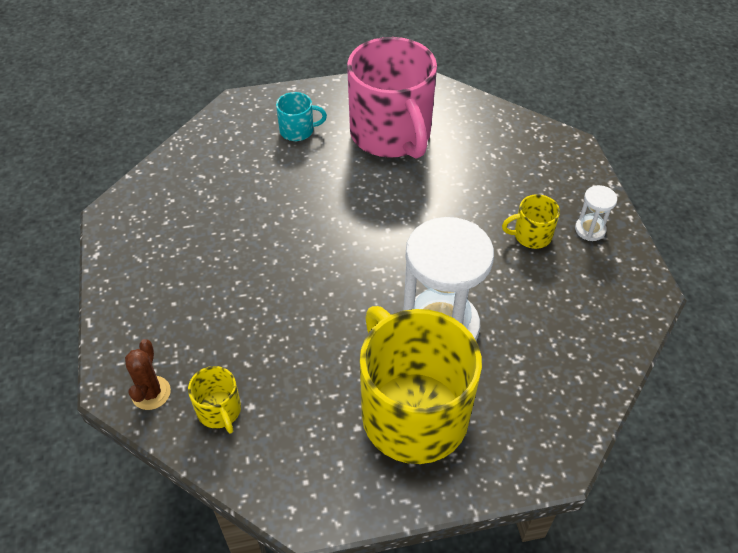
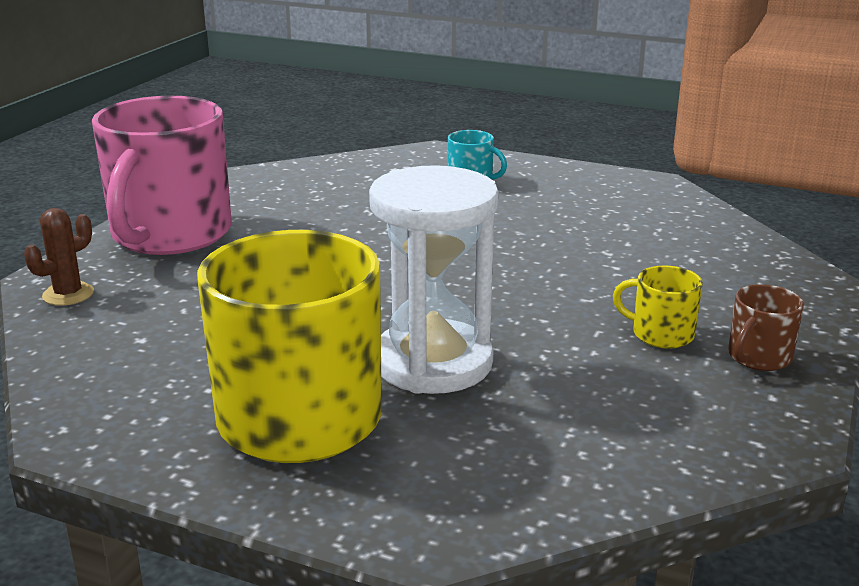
camera: 35 degrees right, 25 degrees down
(219, 410) = (107, 330): yellow mug -> none
(391, 134) = (576, 210): pink mug -> pink mug (170, 234)
(590, 229) = (758, 357): white hourglass -> brown mug

